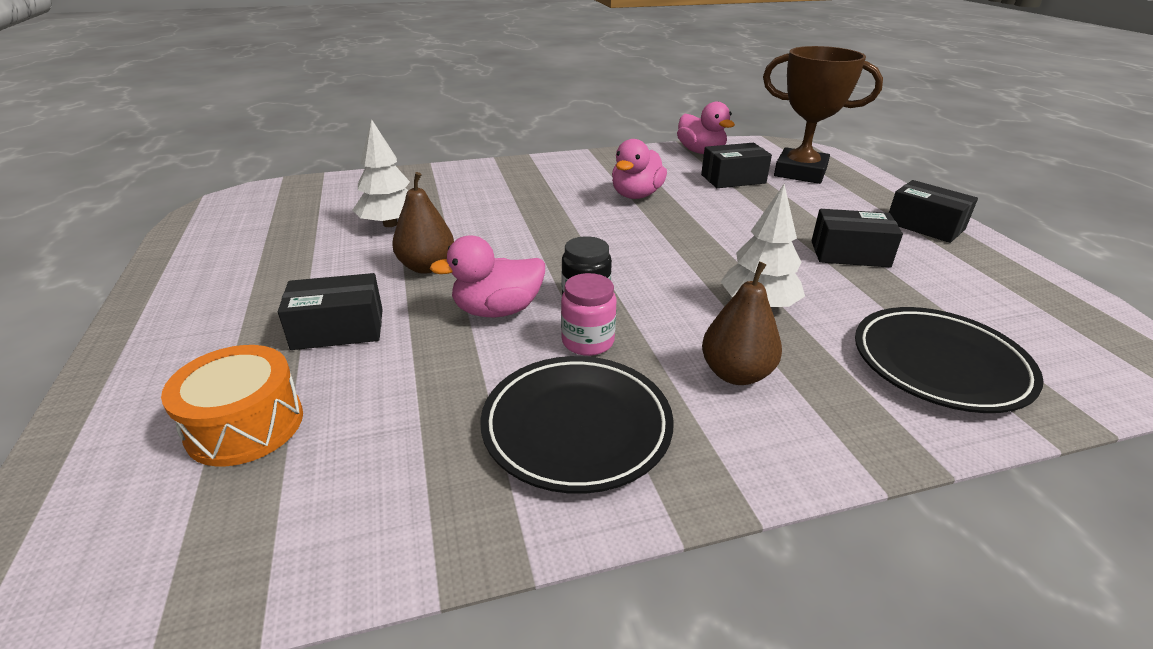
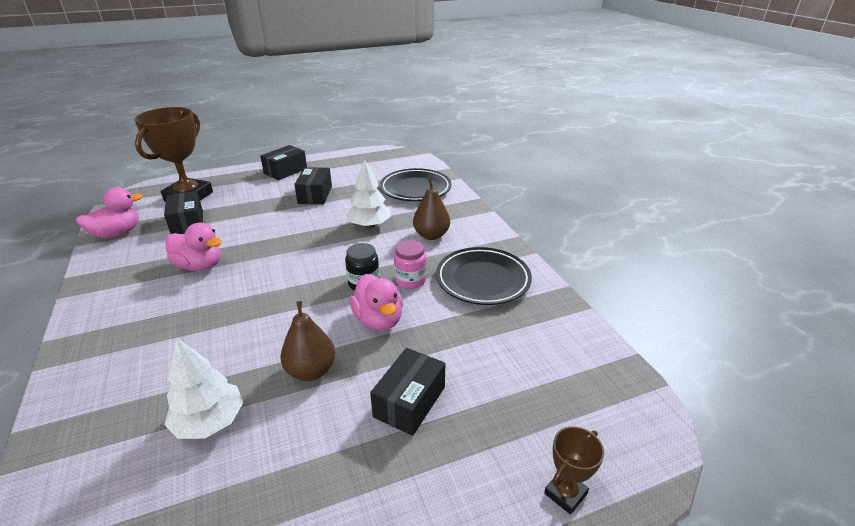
camera: 95 degrees left, 0 degrees up
(107, 440) = (565, 493): none -> brown trophy
(245, 425) = (524, 415): orange drum -> none
(338, 329) = (409, 402): black box -> black box turned 45 degrees clockwise

